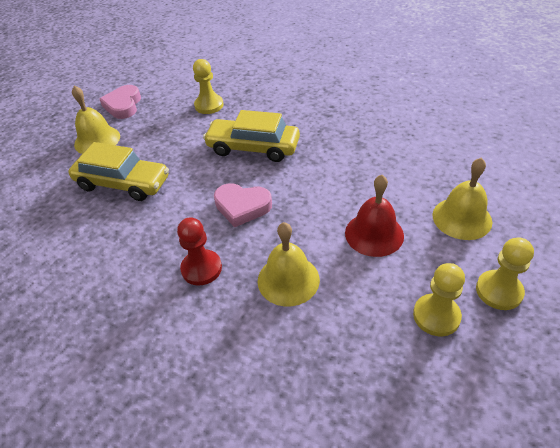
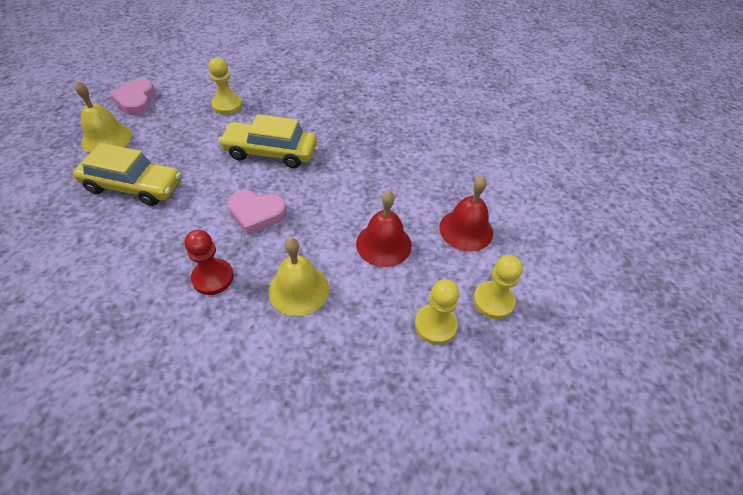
camera: 10 degrees left, 5 degrees up
(462, 218) = (466, 230): yellow bell -> red bell

